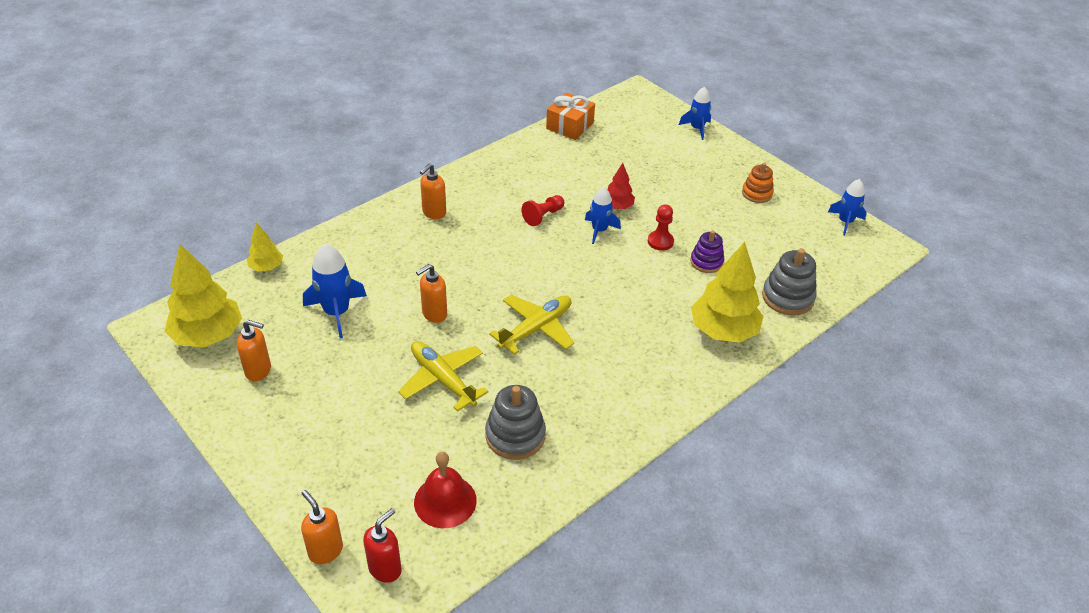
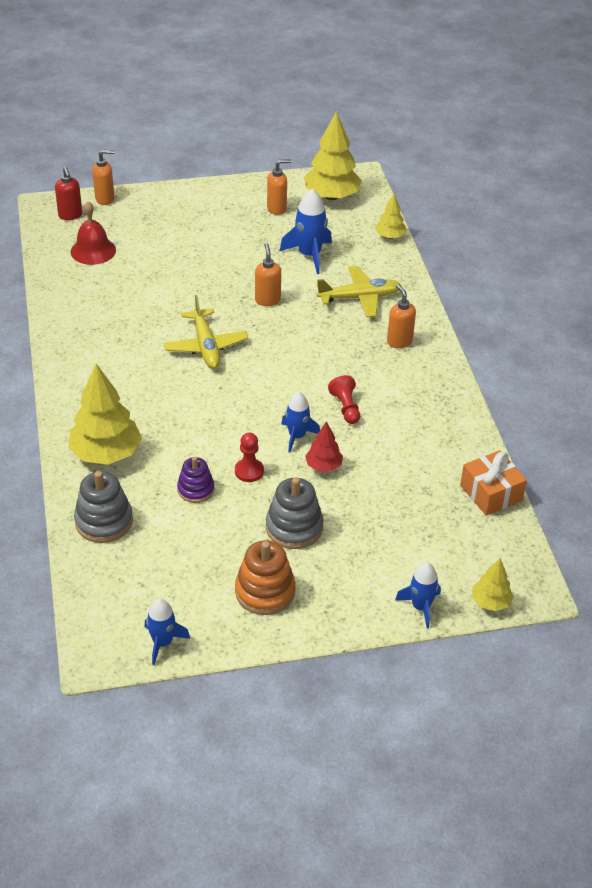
camera: 120 degrees right, 0 degrees up
(259, 371) = (277, 209): orange soap dispenser -> orange soap dispenser turned 150 degrees counterclockwise
(443, 379) = (196, 282): yellow plane -> yellow plane (359, 298)
(515, 435) = (114, 297): grey stacking toy -> grey stacking toy (294, 527)
(664, 105) = (490, 602): none -> yellow tree
(757, 193) = (265, 591): orange stacking toy -> orange stacking toy, size x1.52

